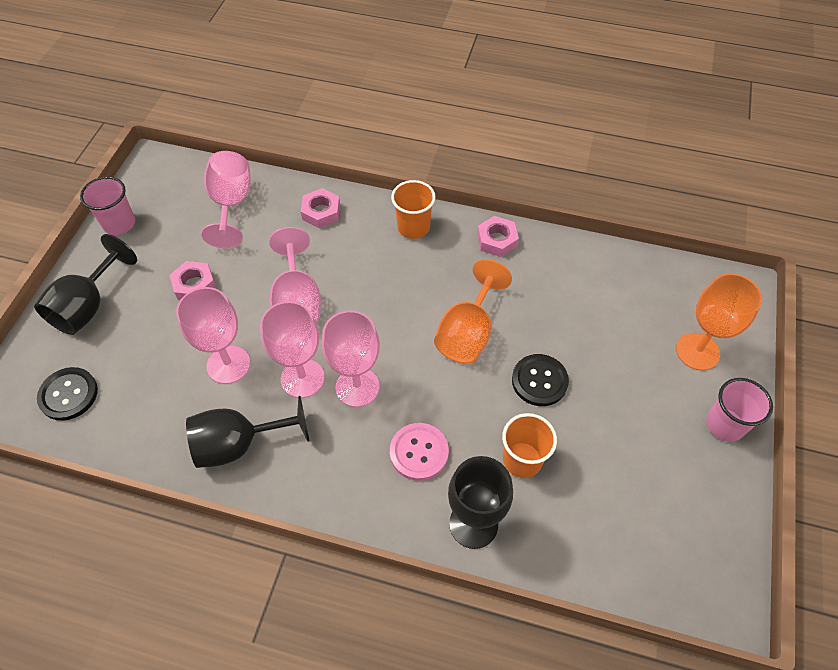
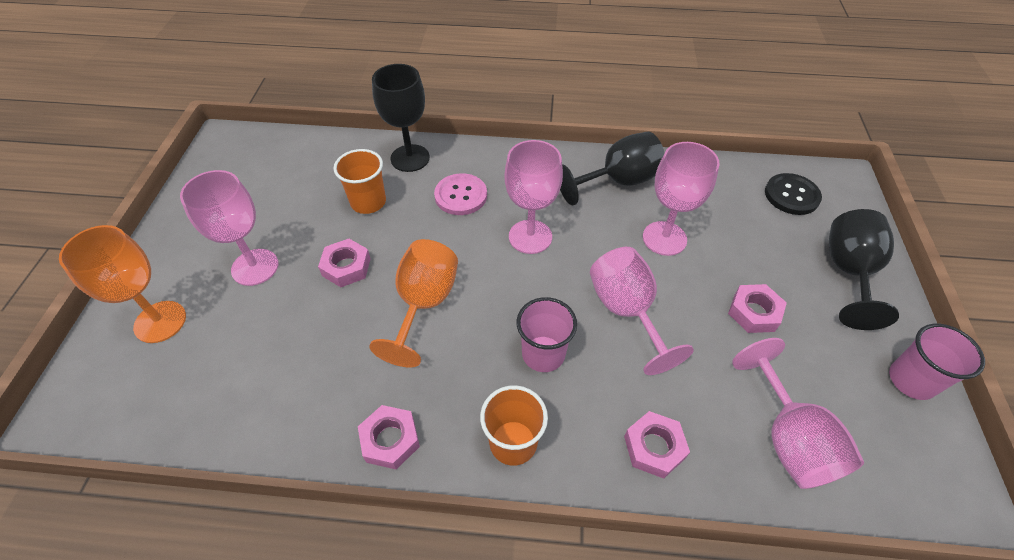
camera: 170 degrees right, 5 degrees down
(302, 378) = (586, 237): pink goblet -> pink goblet (255, 267)
(539, 381) = (346, 267): black button -> pink nut
(725, 424) = (165, 254): pink cup -> pink cup (543, 354)

